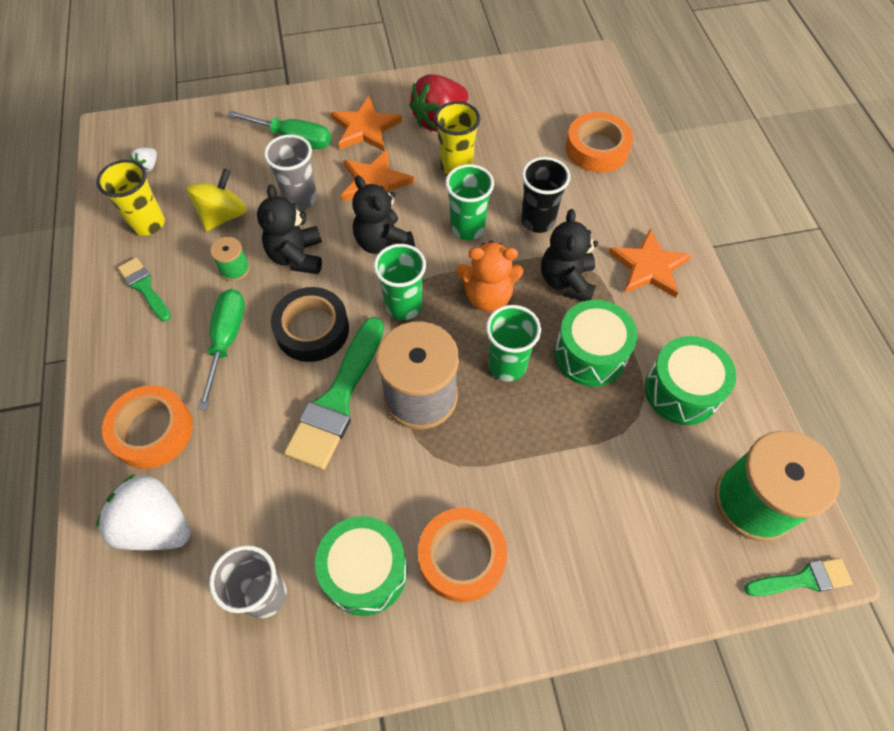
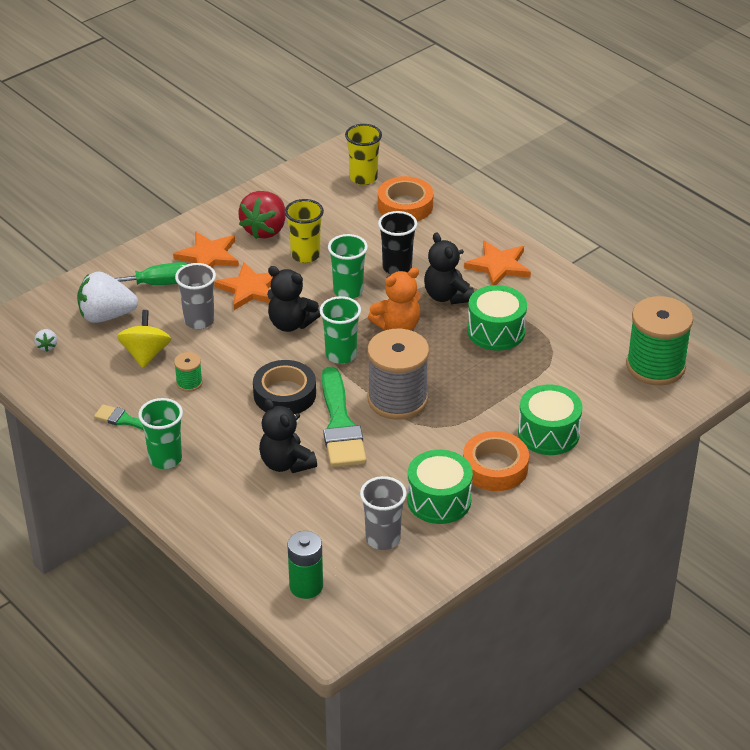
camera: 30 degrees left, 20 degrees down
(135, 618) = (306, 586): none -> green battery
(148, 224) = (87, 382): yellow cup -> yellow cup (363, 178)
(152, 431) = (220, 495): orange tape -> none
(156, 525) = (274, 539): white strawberry -> white strawberry (106, 316)
(226, 341) = (225, 426): green screwdriver -> none
(297, 256) = (231, 357): black teddy bear -> black teddy bear (286, 463)
(507, 365) = (444, 359): green cup -> green cup (165, 459)
(681, 391) = (571, 327): green drum -> green drum (548, 433)
(802, 579) = (708, 391): green brush -> none

